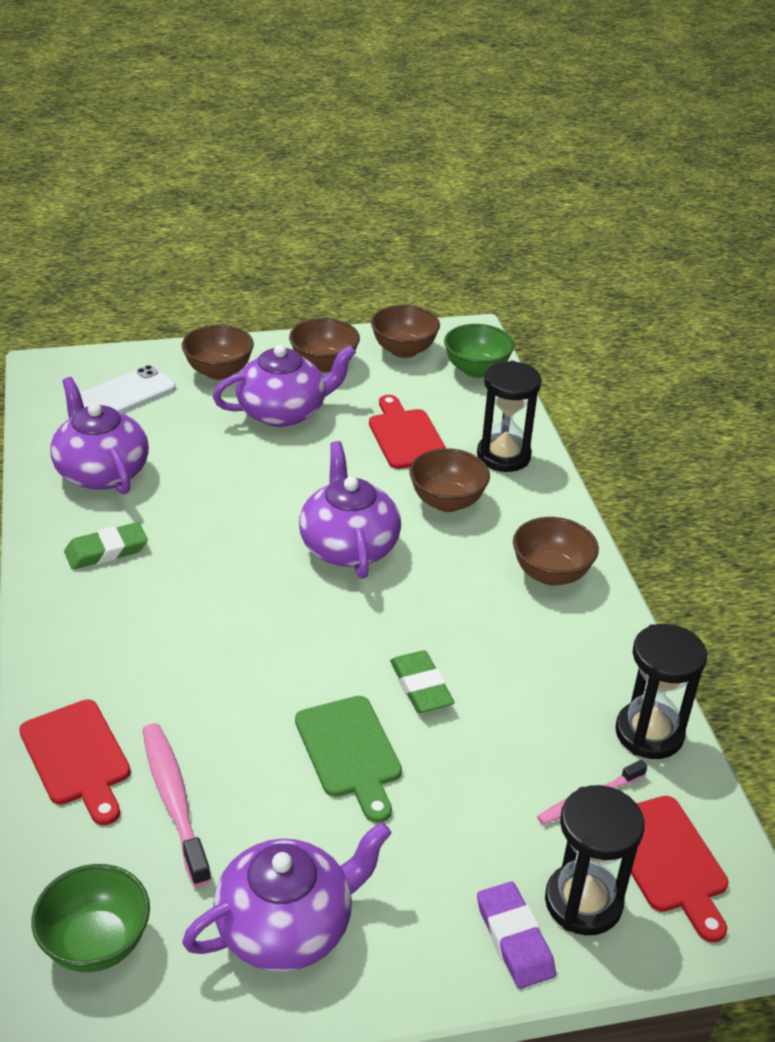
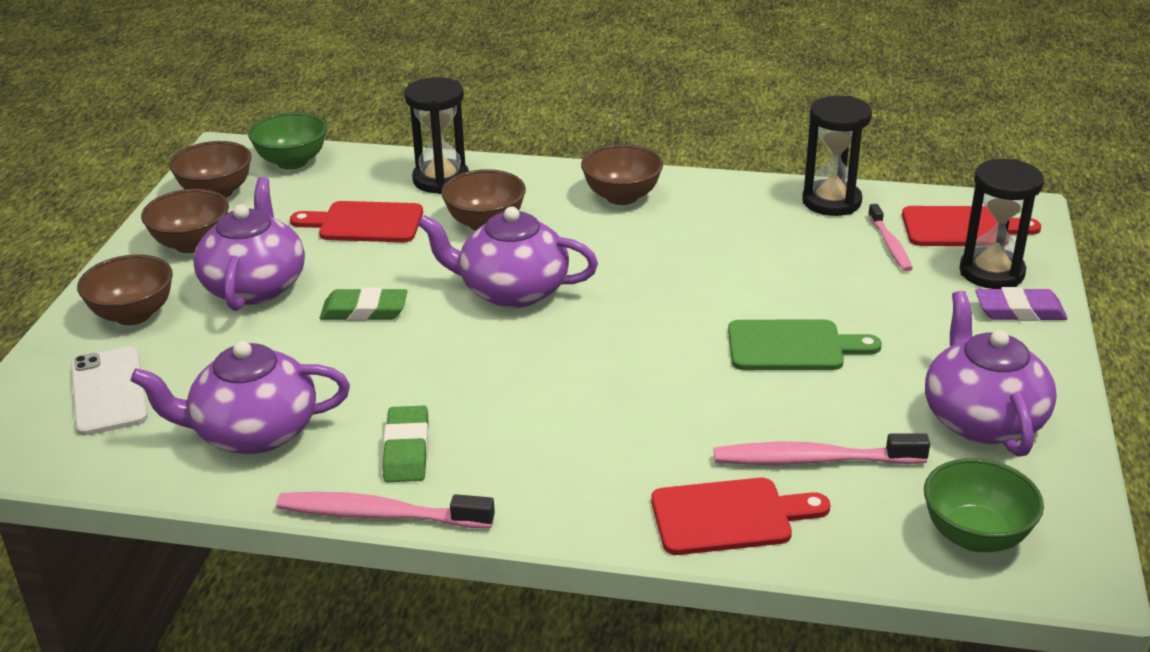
camera: 65 degrees left, 5 degrees down
(27, 560) = (380, 514): none -> pink toothbrush
(421, 686) = (728, 292): green eraser -> green eraser (364, 310)

